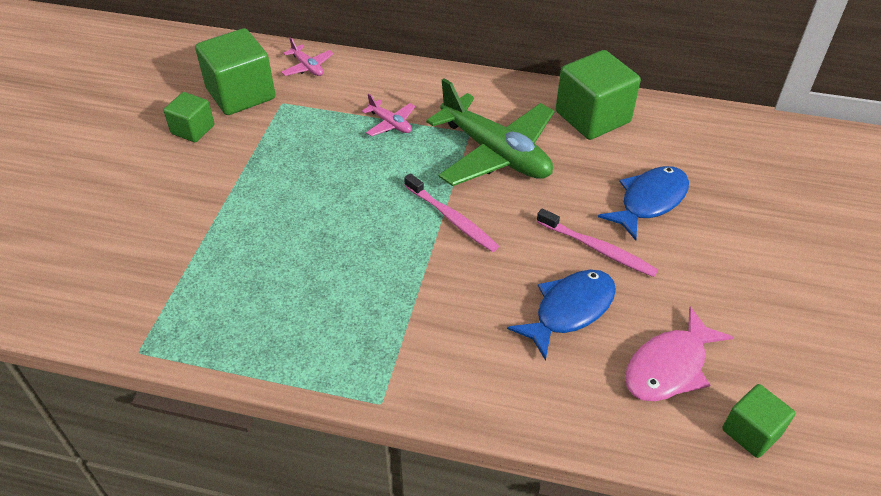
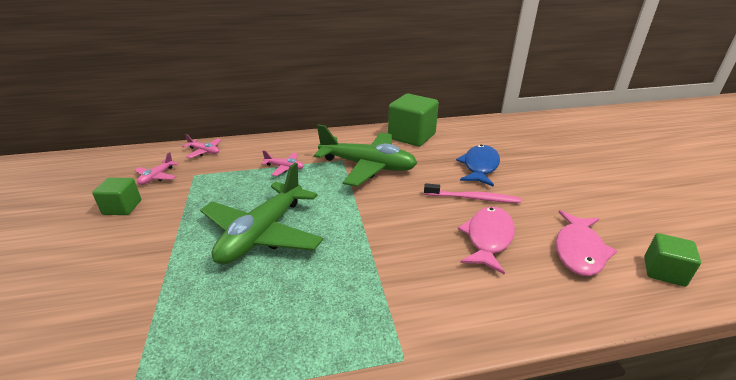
camera: 25 degrees left, 15 degrees down
(241, 94) = (157, 177): green cube -> pink plane
(320, 214) = (262, 234): none -> green plane
(452, 219) = (366, 208): pink toothbrush -> none
(569, 310) = (488, 238): blue fish -> pink fish

